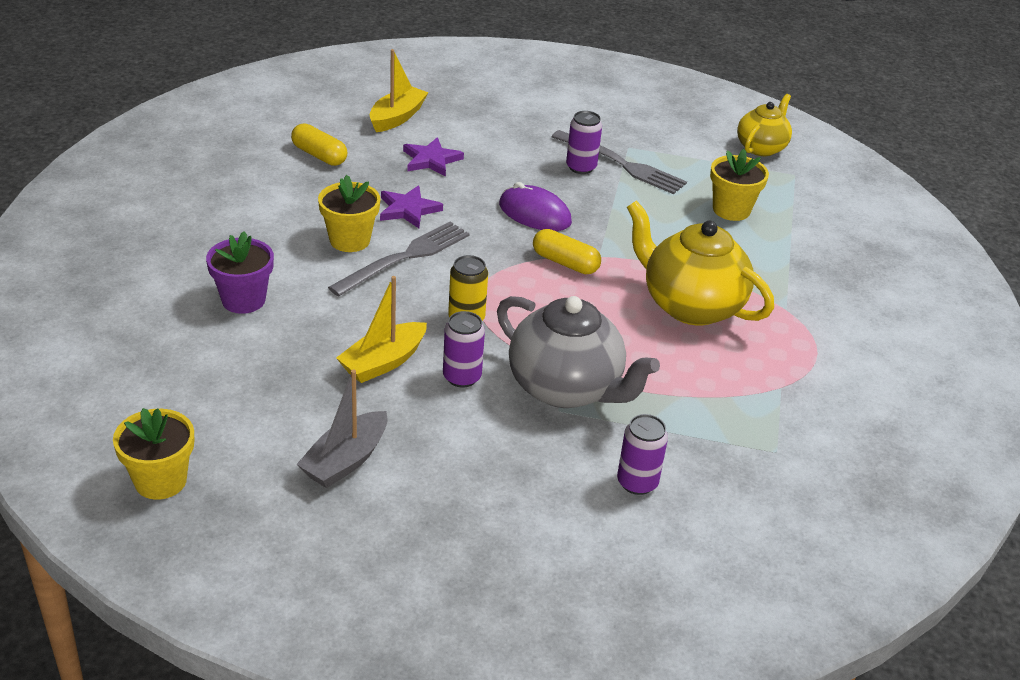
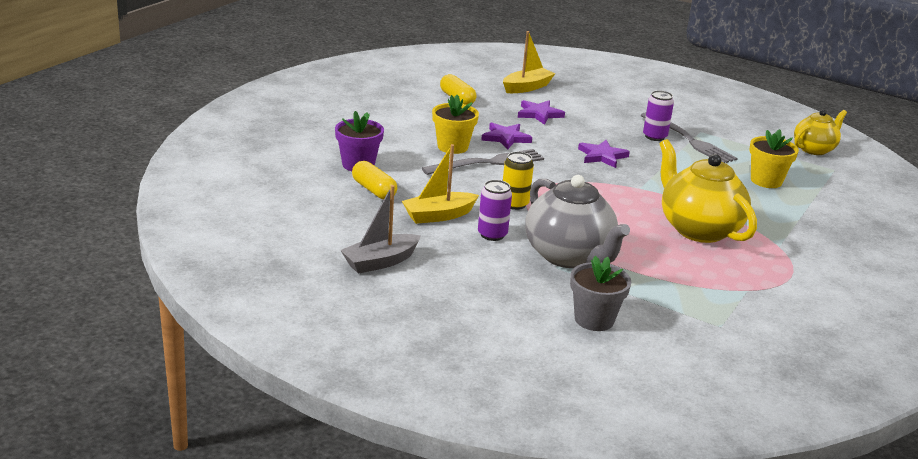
camera: 20 degrees right, 10 degrees down
(160, 481) = (247, 246): yellow flower pot -> none
(535, 214) = (602, 156): purple mouse -> purple star
(565, 263) = (610, 187): yellow capsule -> yellow capsule (374, 190)
(637, 482) = (594, 319): purple can -> grey flower pot

